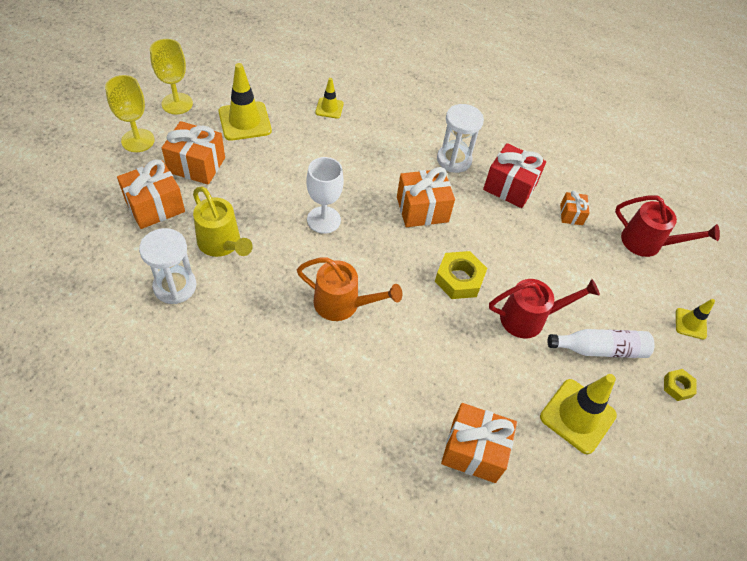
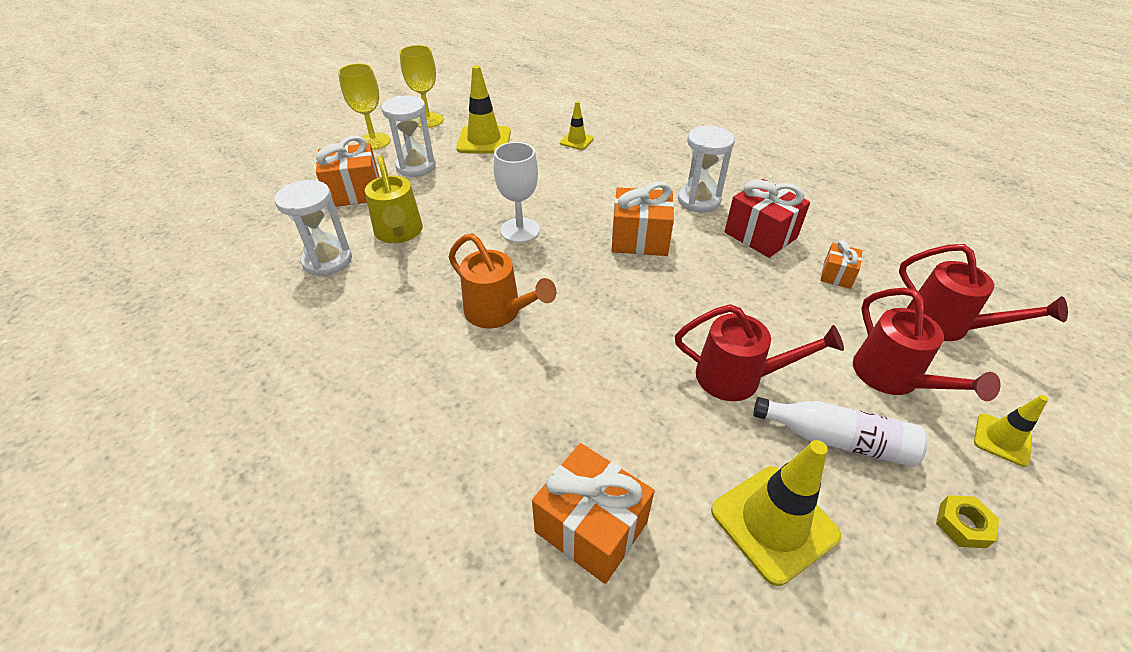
camera: 25 degrees right, 10 degrees down
(196, 165) = (416, 166): orange gift -> white hourglass
(459, 279) = (656, 315): yellow nut -> none
(623, 295) = (893, 379): none -> red watering can

